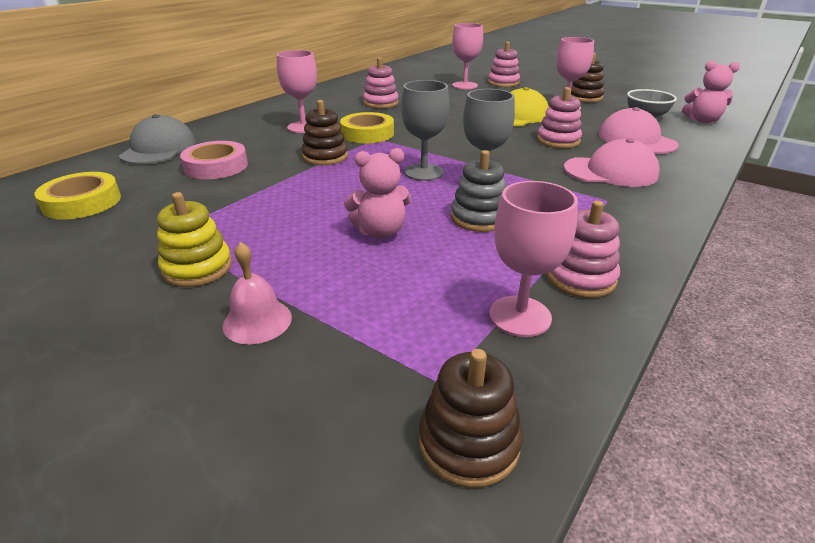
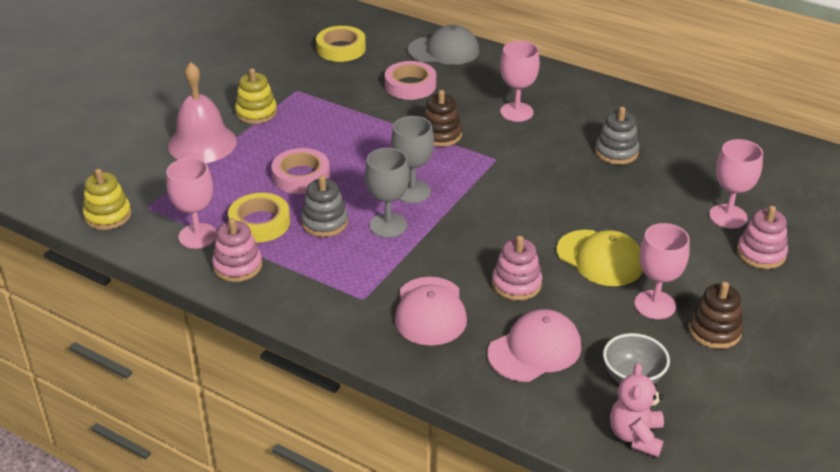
camera: 85 degrees right, 5 degrees up
(257, 321) = (202, 143): pink bell -> pink bell, size x1.83
(367, 133) = (507, 152): yellow tape -> yellow tape (259, 223)
(380, 103) = (616, 152): pink stacking toy -> grey stacking toy
(380, 232) = (301, 176): pink teddy bear -> pink tape
(468, 443) = (108, 215): brown stacking toy -> yellow stacking toy

